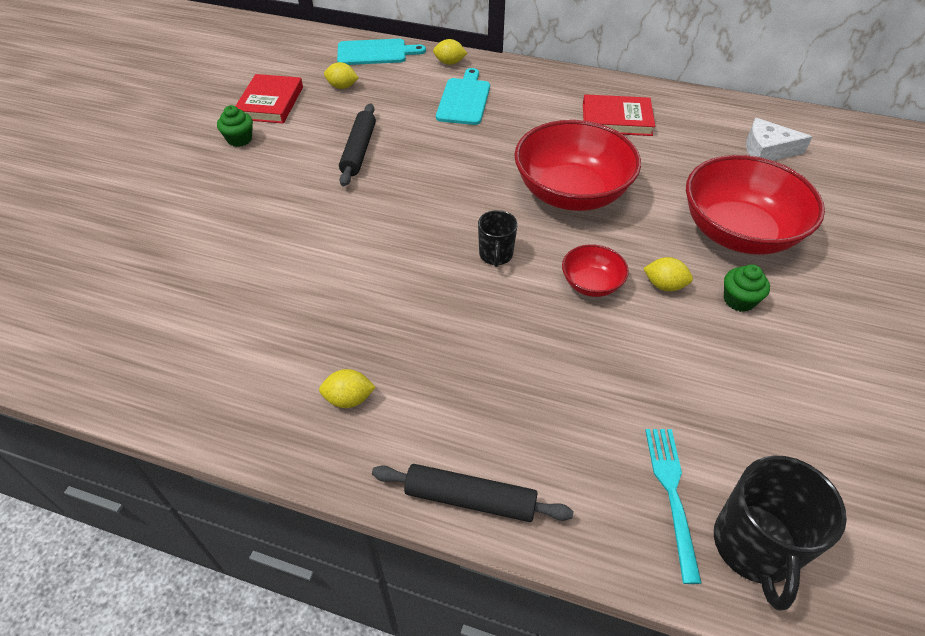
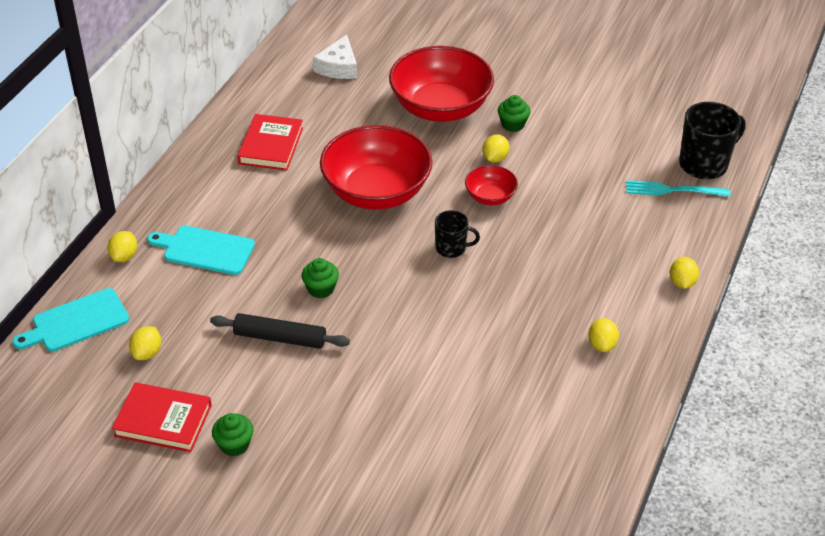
camera: 85 degrees left, 5 degrees down
(375, 53) = (76, 322): turquoise cutting board -> turquoise cutting board turned 120 degrees counterclockwise
(423, 168) = (321, 289): none -> green cupcake
(470, 499) = (682, 282): black rolling pin -> yellow lemon
(754, 546) = (704, 164): black mug -> black mug turned 45 degrees counterclockwise

